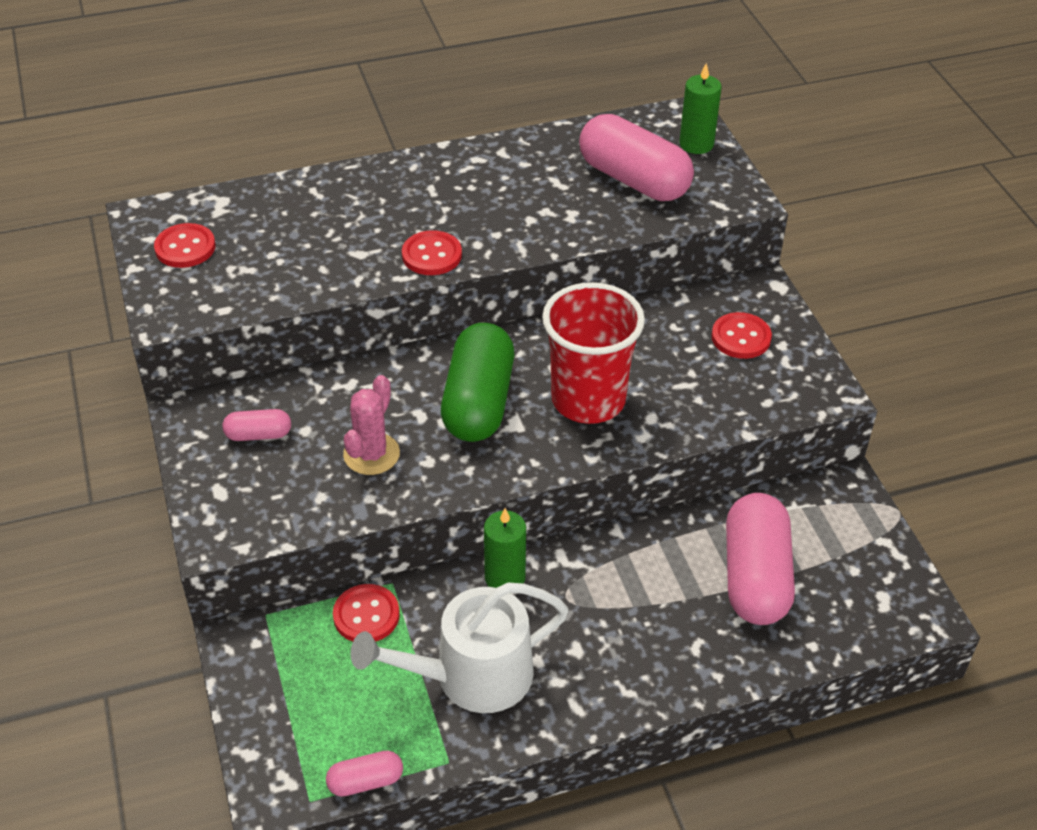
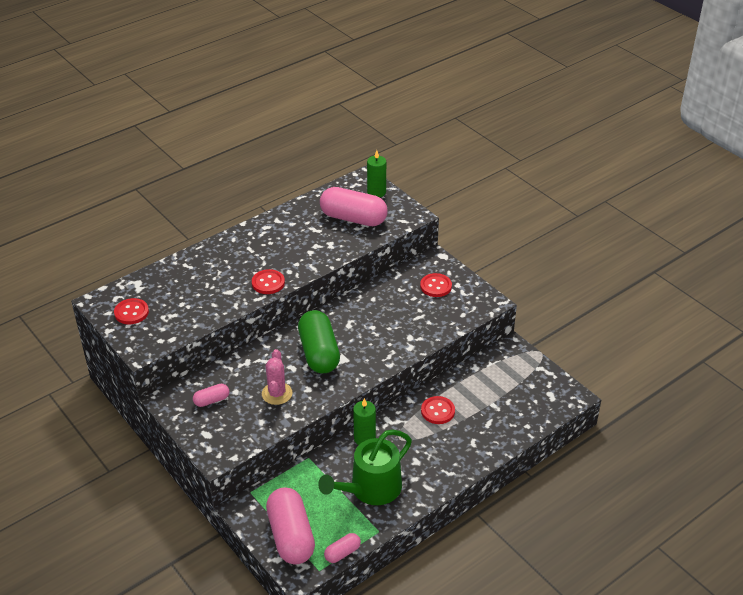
camera: 20 degrees left, 5 degrees down
(366, 615) = (303, 477): red button -> red button (437, 411)
(472, 676) = (371, 489): white watering can -> green watering can
(588, 400) = (374, 337): red cup -> none
(755, 576) = (486, 402): pink capsule -> pink capsule (290, 536)

